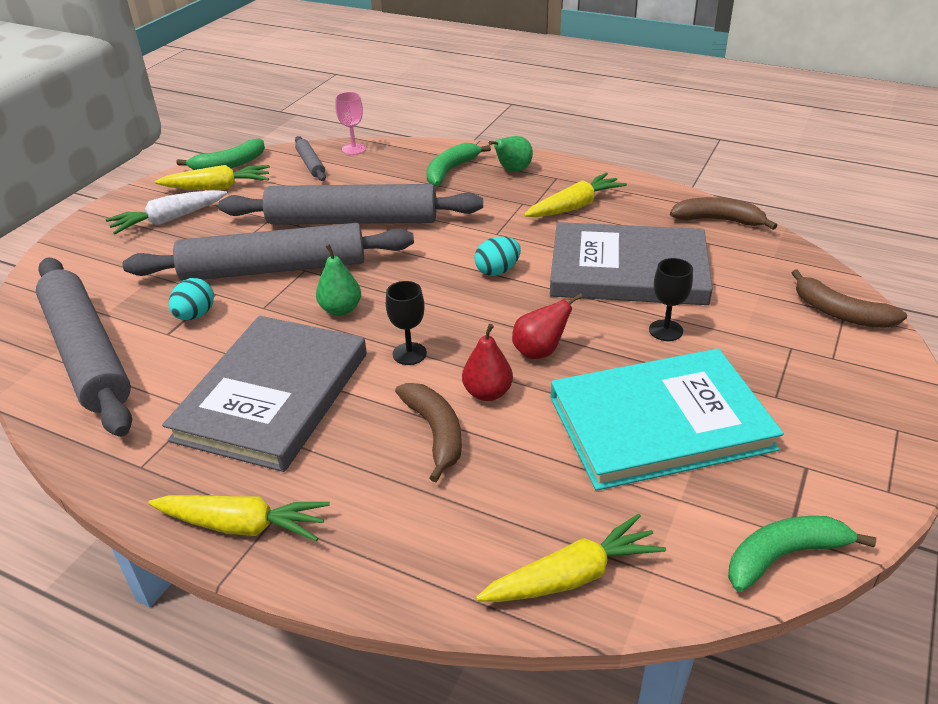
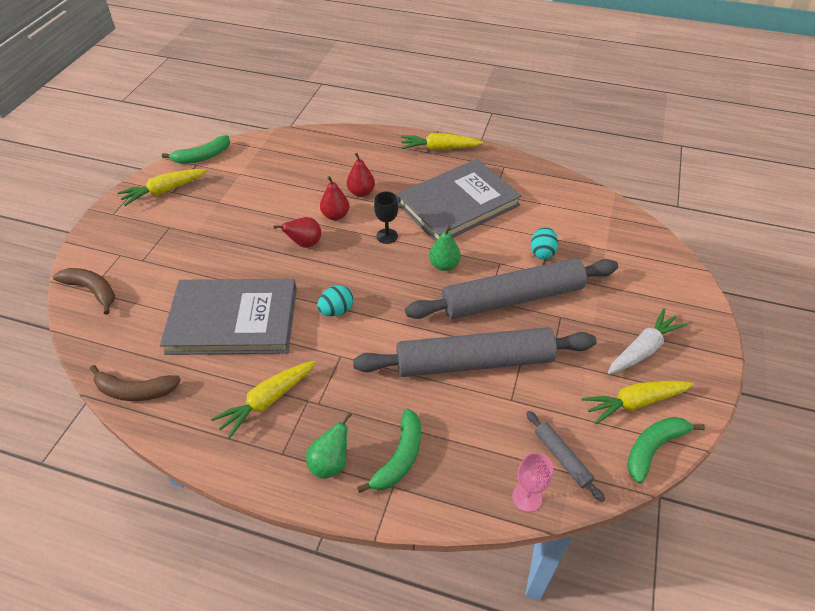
camera: 170 degrees right, 10 degrees up
(87, 354) = (588, 220): grey rolling pin -> none
(273, 396) = (458, 204): grey book -> grey book turned 45 degrees clockwise
(435, 433) = (361, 192): brown banana -> red pear
(573, 576) = (293, 144): yellow carrot -> yellow carrot (164, 191)
(659, 423) = (240, 207): turquoise book -> none
(665, 330) = (220, 266): black goblet -> none

